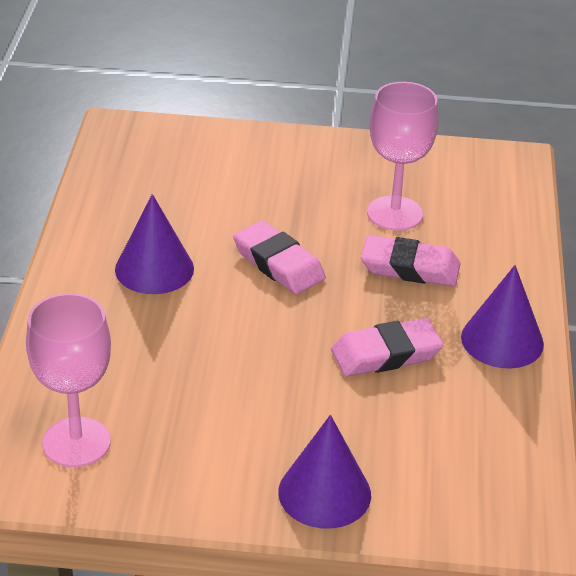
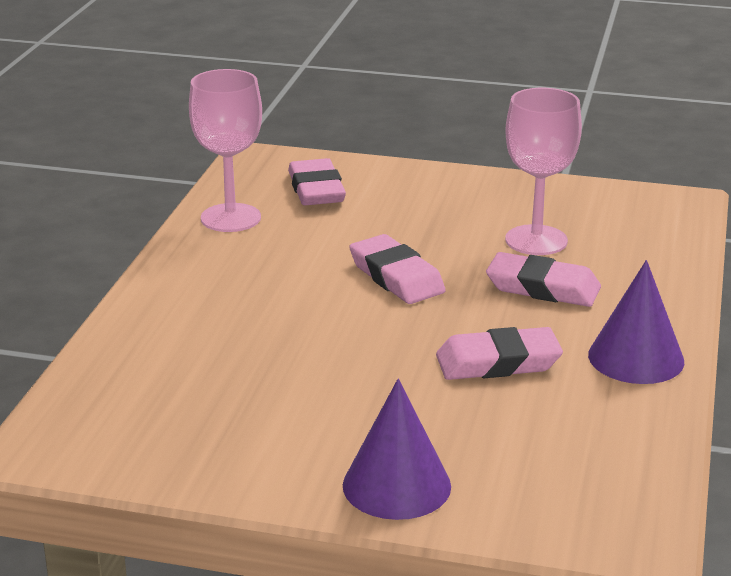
camera: 10 degrees right, 10 degrees down
(76, 442) = (129, 420): pink goblet -> pink goblet (230, 218)
(154, 269) = (259, 274): purple cone -> none
(184, 164) = (316, 189): none -> pink eraser

